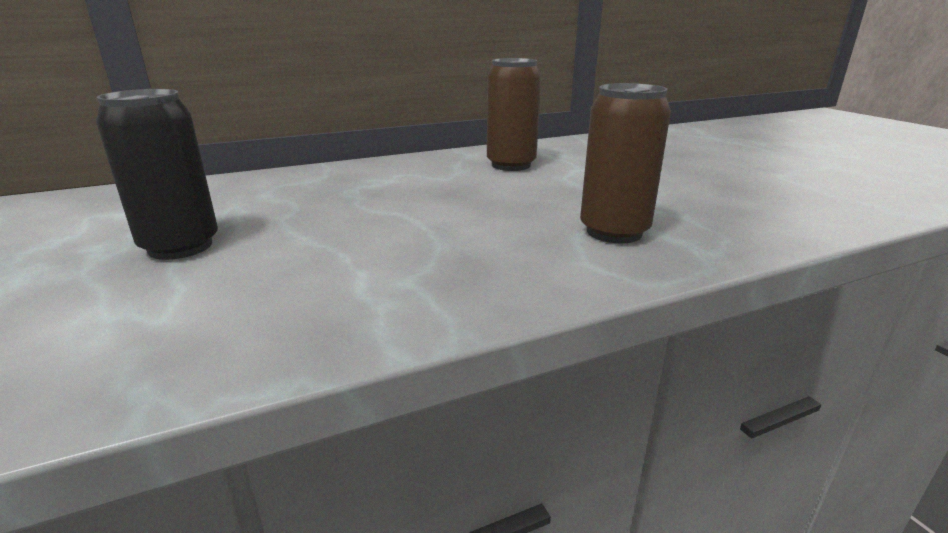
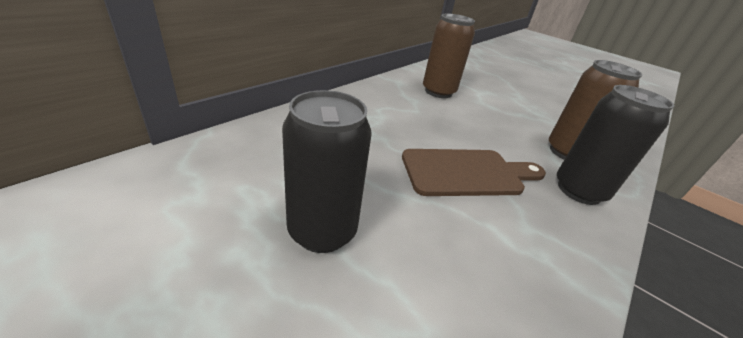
camera: 30 degrees left, 10 degrees up
(413, 231) = (467, 173): none -> brown cutting board
(554, 265) = (579, 190): none -> black can

